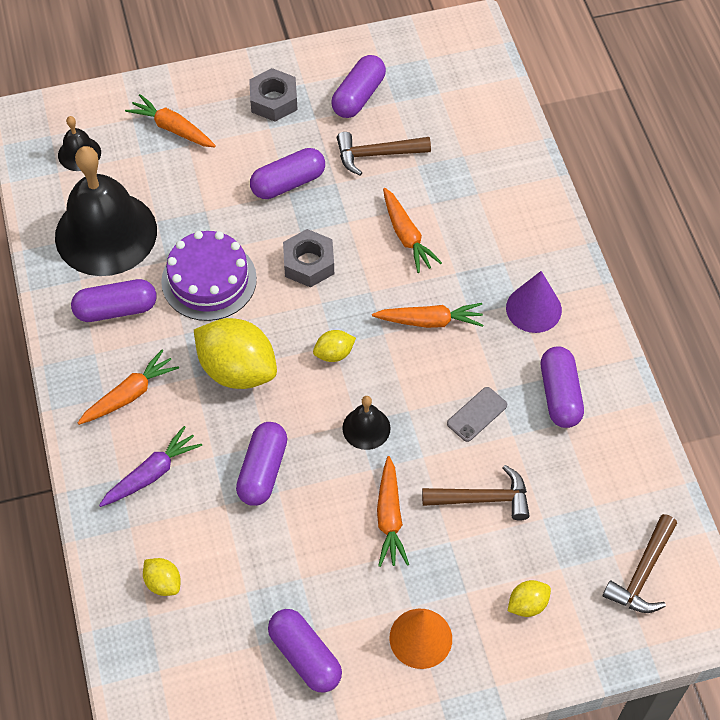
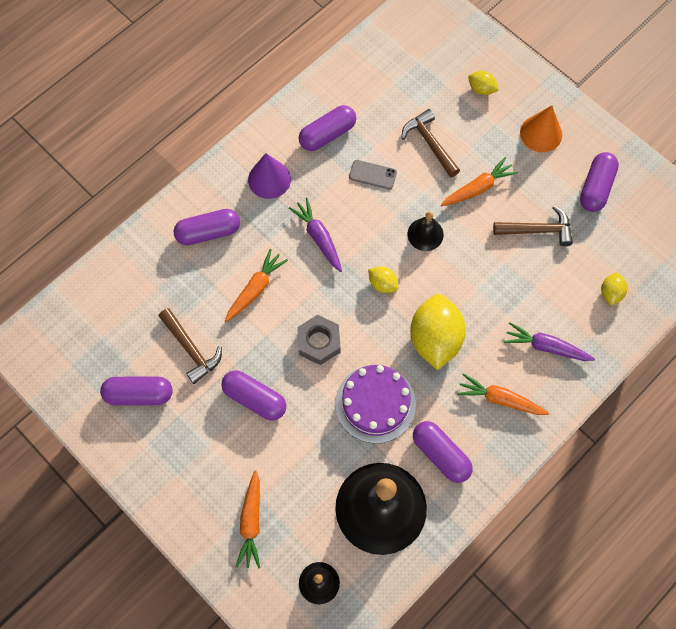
camera: 120 degrees left, 10 degrees up
(262, 471) = (497, 279): purple capsule -> purple capsule (208, 232)
(274, 100) = (178, 458): grey nut -> none
(430, 321) = (318, 237): orange carrot -> purple carrot
(642, 574) = (421, 41): brown hammer -> brown hammer (538, 230)

